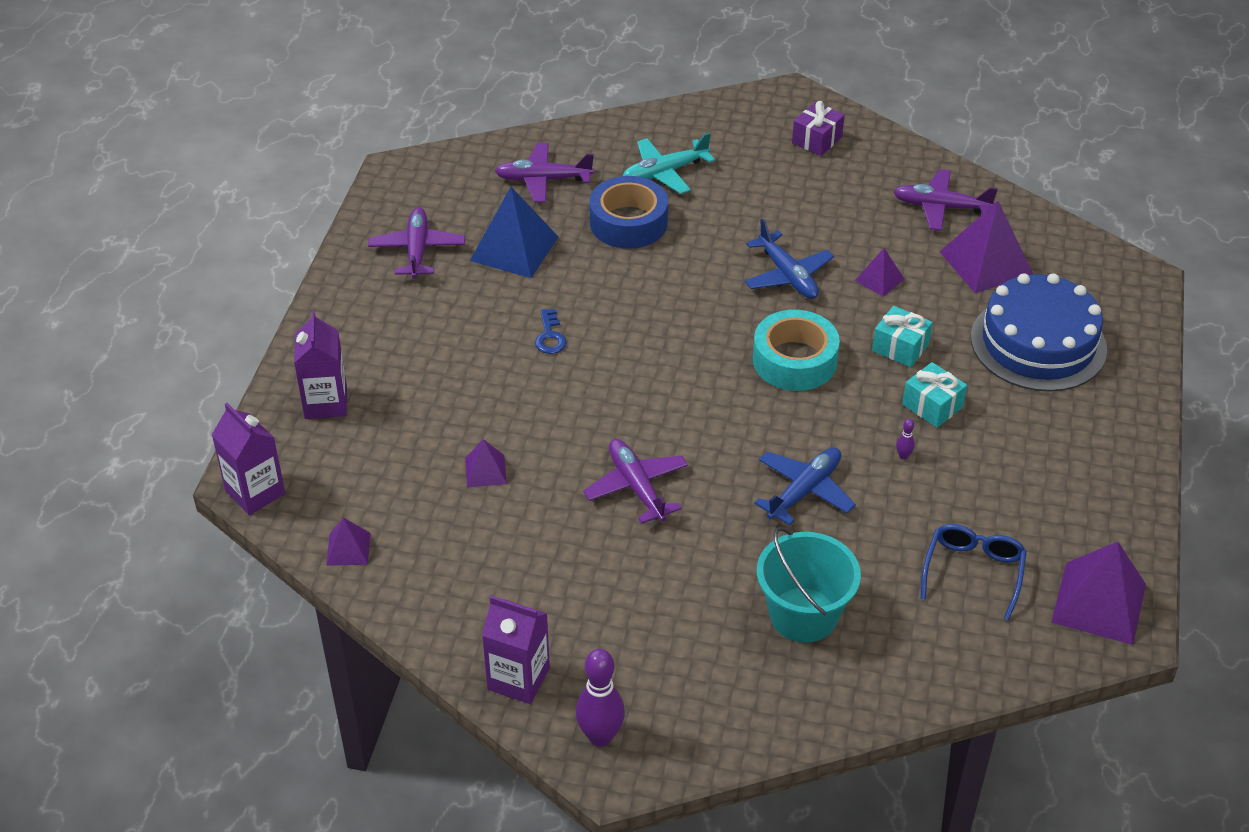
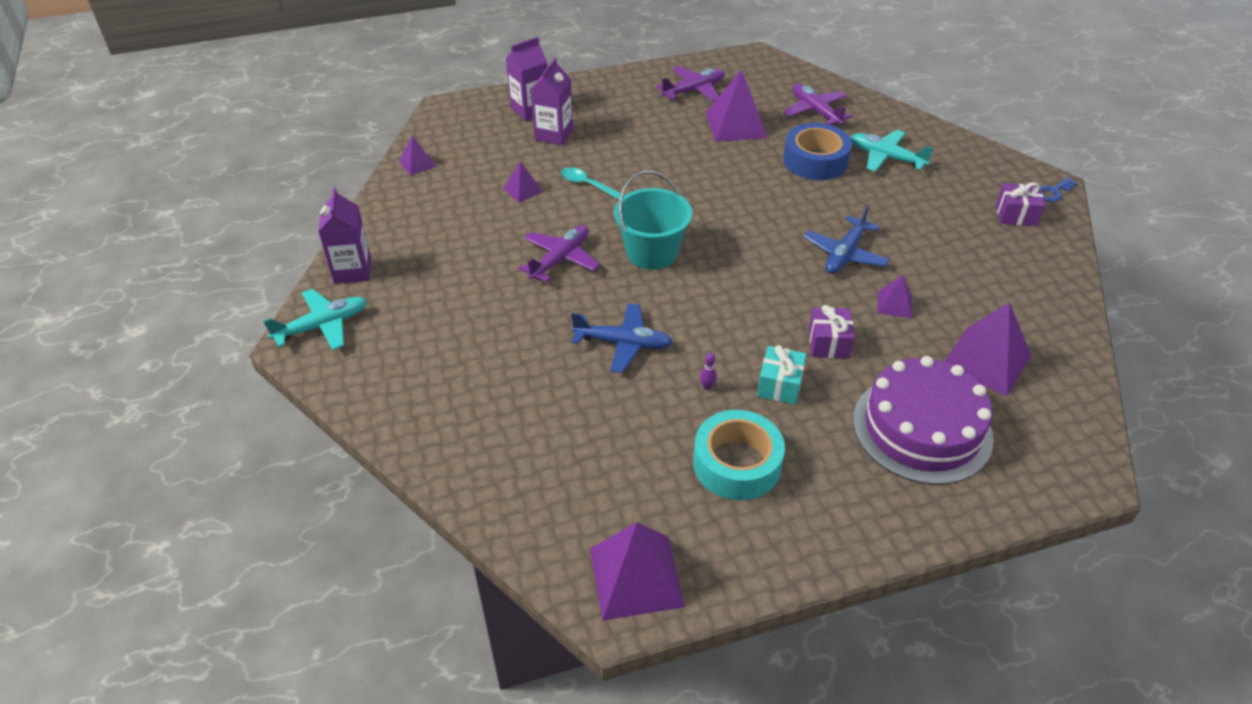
camera: 60 degrees right, 0 degrees up
(255, 492) = (438, 115): purple carton -> purple carton (554, 134)
(514, 248) = (736, 125): blue pyramid -> purple pyramid
(522, 413) = (587, 185): none -> turquoise spoon
(550, 336) = (668, 169): blue key -> blue key (1053, 192)
(600, 736) = (323, 326): purple bowling pin -> turquoise plane
(794, 360) = (756, 290): turquoise tape -> turquoise tape (737, 464)
(803, 615) = (496, 387): turquoise bucket -> turquoise bucket (652, 252)
(900, 347) = (828, 343): turquoise gift -> purple gift
(940, 207) = (1022, 310): purple plane -> none
(973, 573) = (609, 475): blue glasses -> none
(1038, 343) = (922, 428): blue cake -> purple cake

